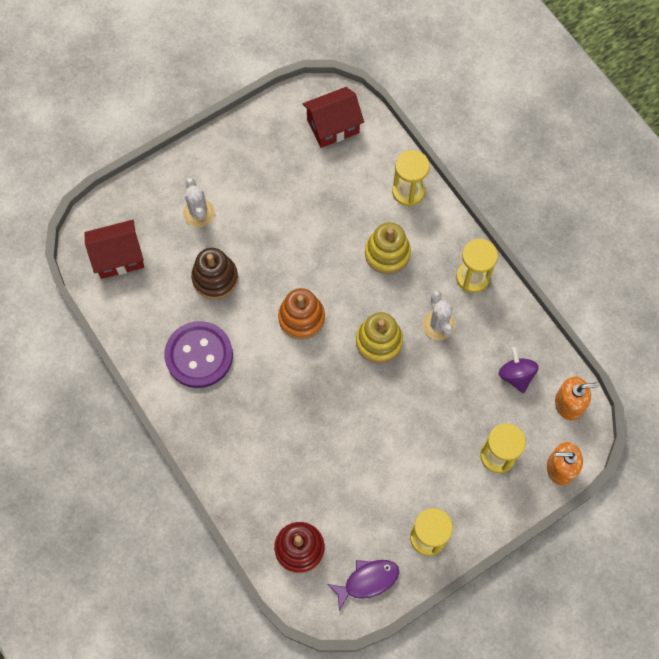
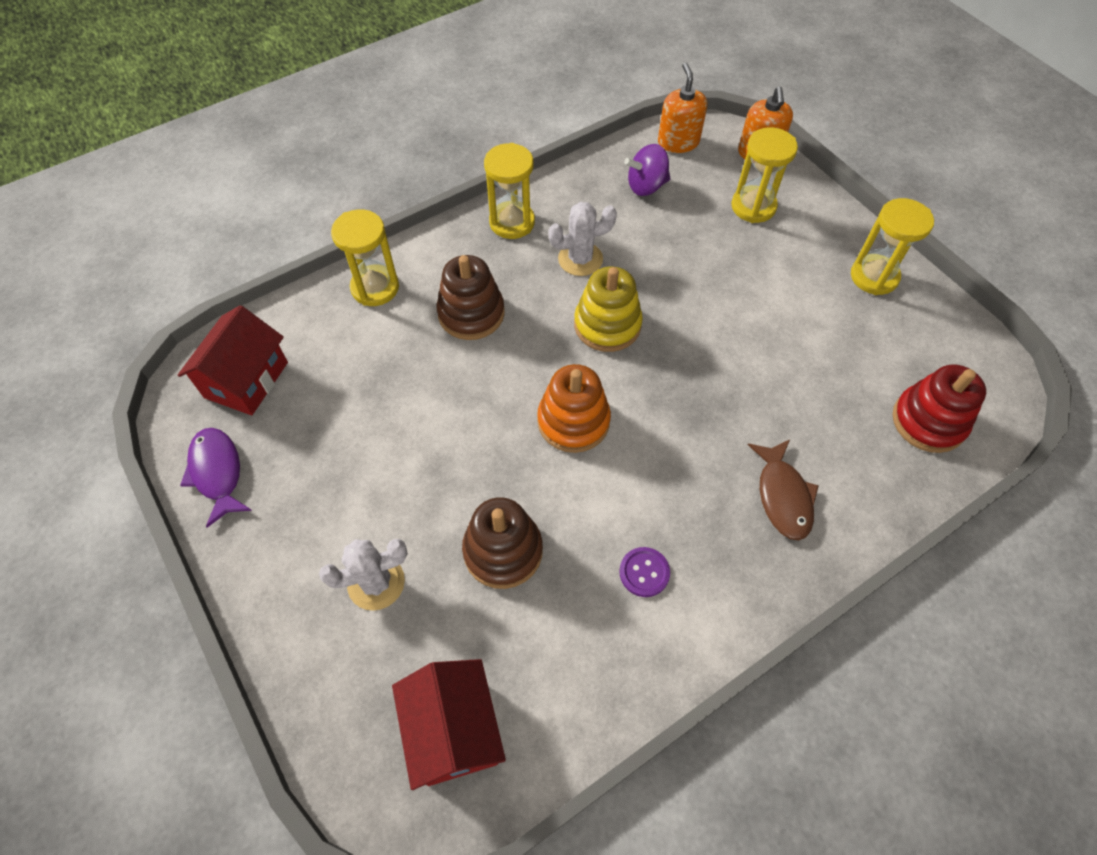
camera: 90 degrees left, 10 degrees down
(199, 355) = (644, 572): purple button -> purple button, size x0.43
(246, 442) = (783, 496): none -> brown fish
(333, 126) = (246, 380): red house -> red house turned 45 degrees clockwise
(367, 581) = (950, 341): purple fish -> purple fish (217, 473)
(387, 253) = (471, 313): yellow stacking toy -> brown stacking toy

